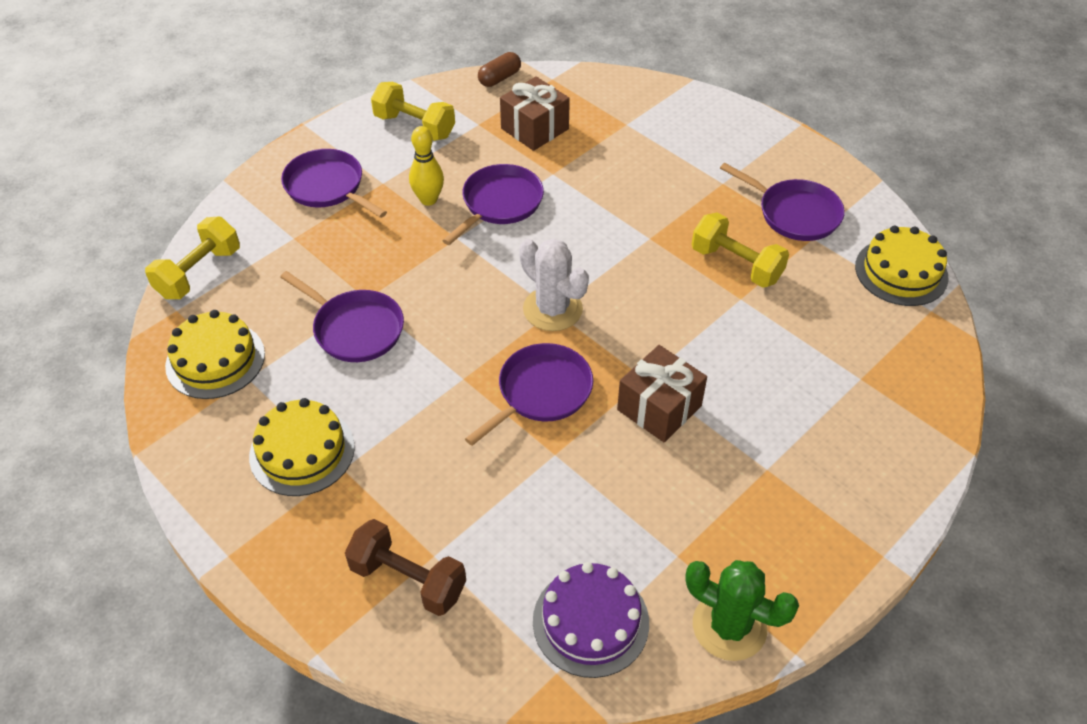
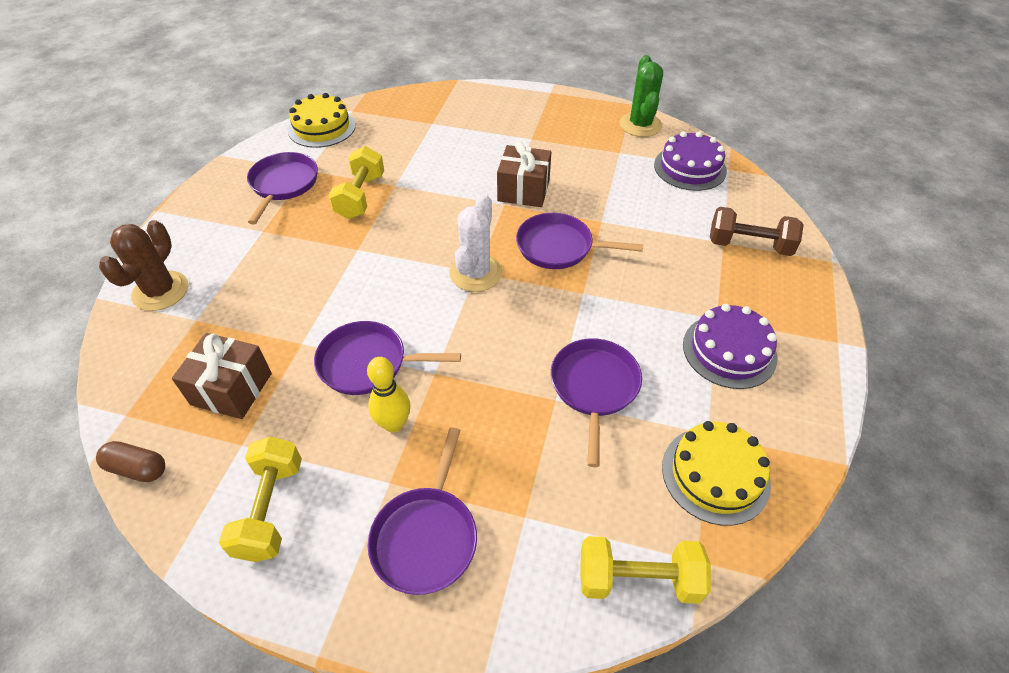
camera: 120 degrees left, 0 degrees up
(302, 451) = (729, 351): yellow cake -> purple cake
(408, 579) = (749, 245): brown dumbbell -> brown dumbbell turned 75 degrees counterclockwise
(677, 111) = (160, 291): none -> brown cactus

